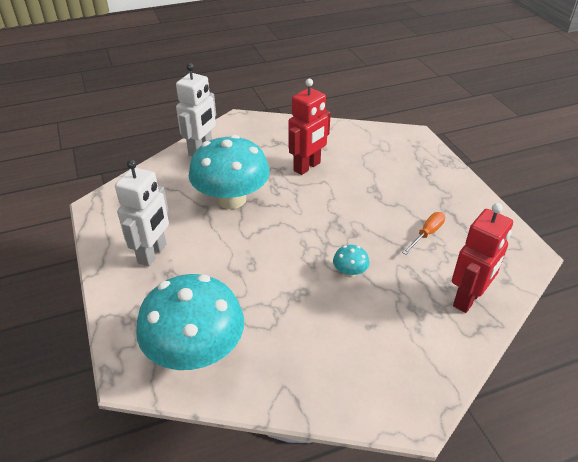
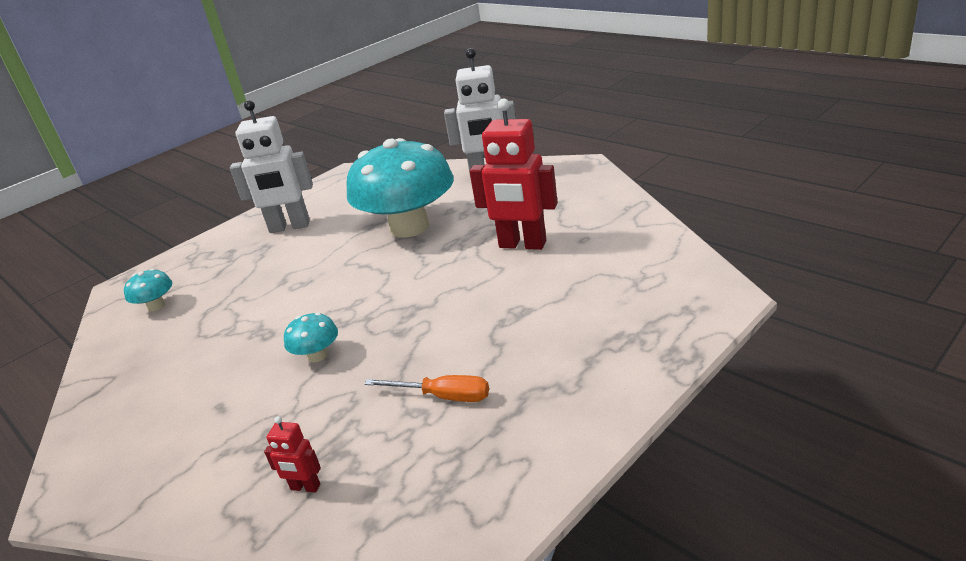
camera: 70 degrees right, 10 degrees down
(195, 351) = (156, 306): turquoise mushroom -> turquoise mushroom, size x0.40
(468, 299) = (305, 487): red robot -> red robot, size x0.44

